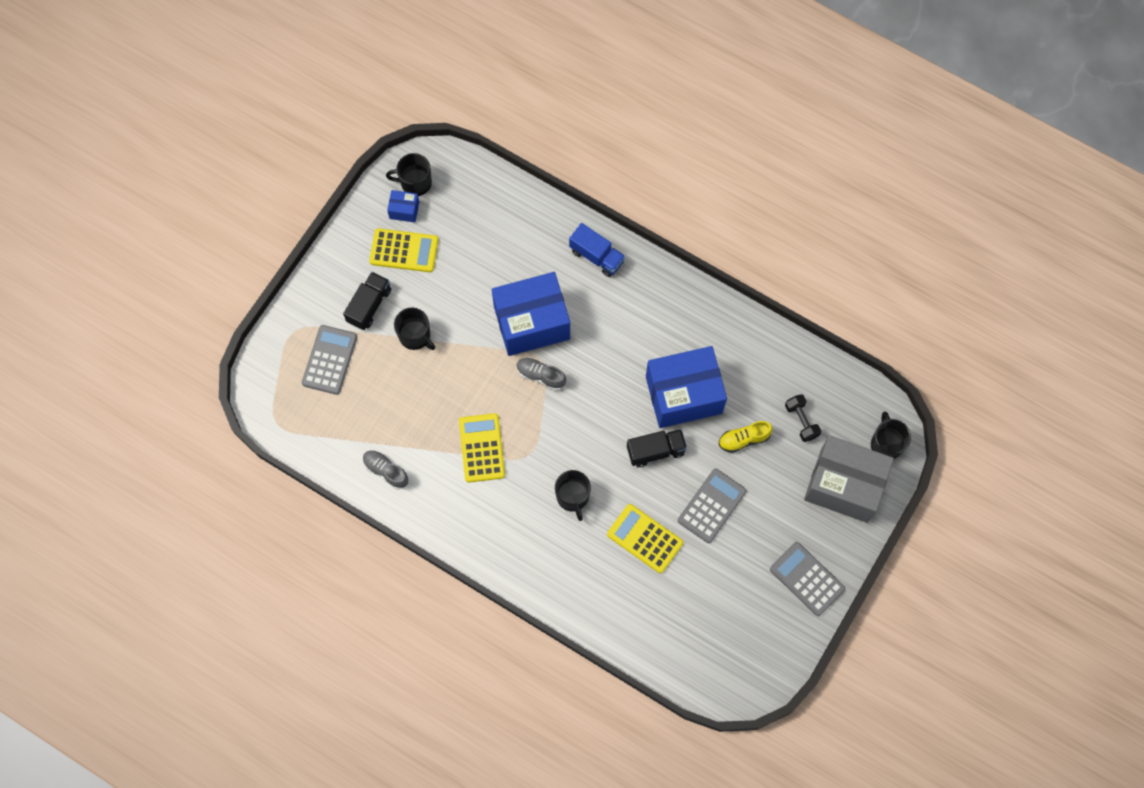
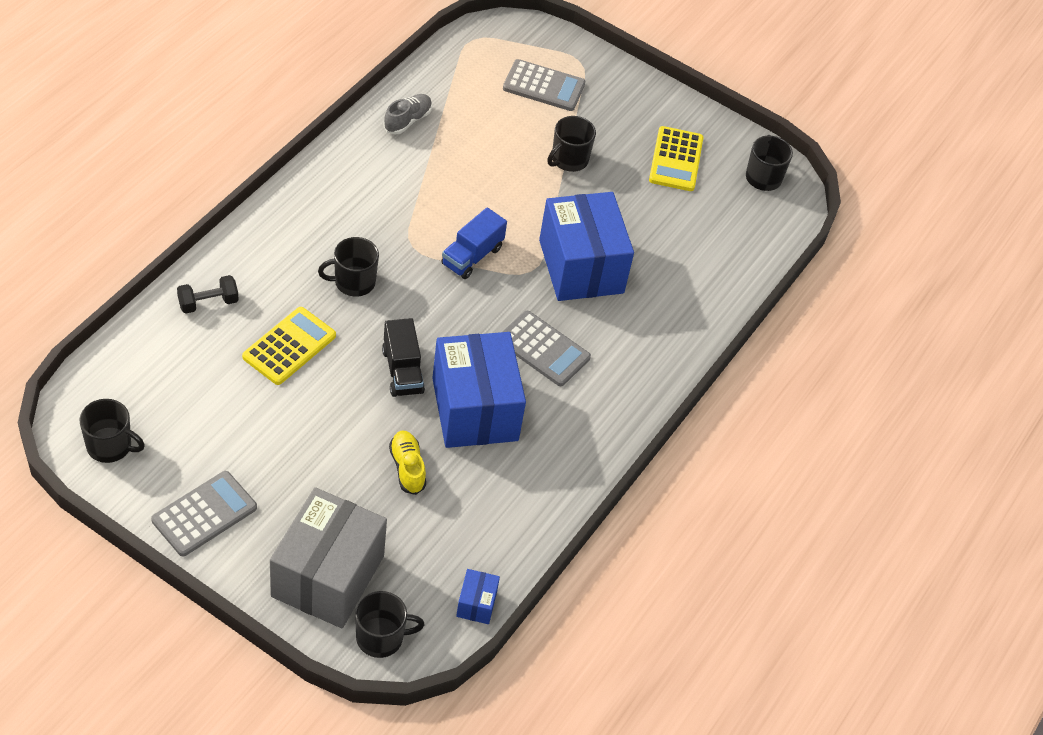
camera: 85 degrees right, 20 degrees down
(369, 305) = (608, 124): black truck -> none
(404, 210) = (727, 164): blue box -> blue box (476, 604)
(482, 448) = (425, 205): yellow calculator -> none
(540, 375) = (511, 268): grey shoe -> none
(596, 256) = (669, 340): blue truck -> blue truck (472, 256)
(712, 506) = (321, 421): grey calculator -> grey calculator (543, 349)
(758, 658) = (110, 446): none -> black mug
(801, 421) = (426, 537): black dumbbell -> black dumbbell (208, 303)

